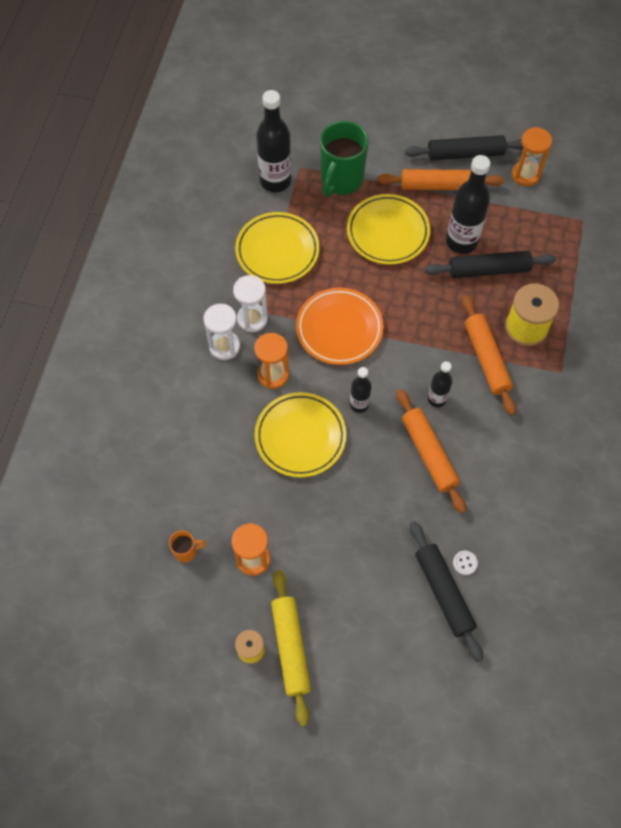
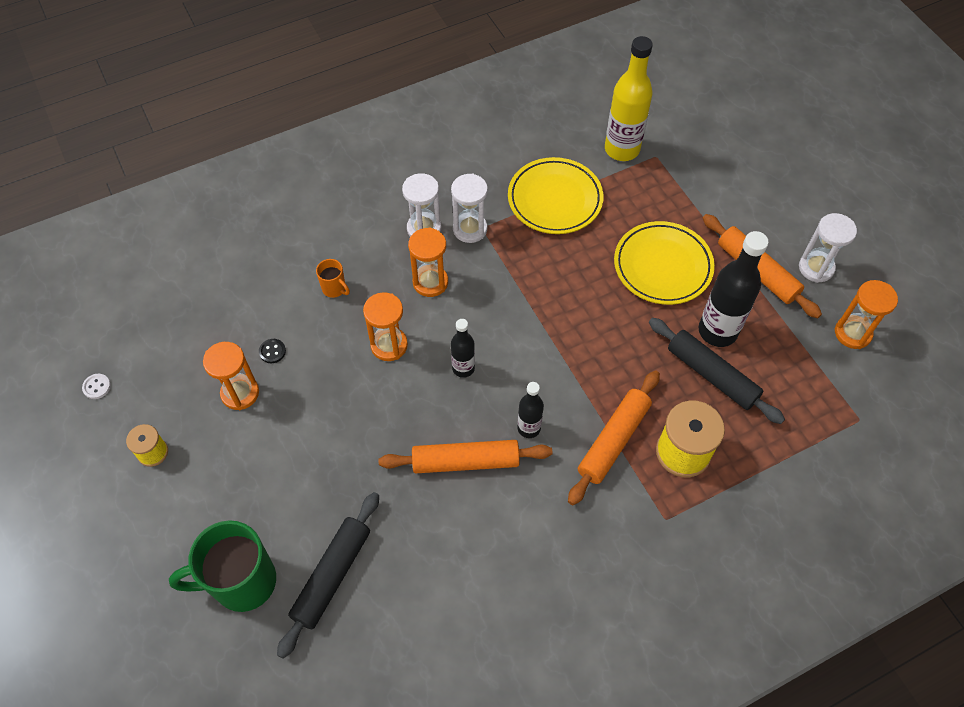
camera: 50 degrees right, 5 degrees down
(186, 551) = (208, 338): orange mug -> orange mug (334, 289)
(237, 515) = (272, 351): none -> black button
(275, 181) = (622, 149): black bottle -> yellow bottle
(290, 648) = (178, 483): yellow rolling pin -> none
(300, 436) = (389, 345): yellow plate -> orange hourglass
(339, 329) = (525, 299): orange plate -> none
(341, 180) = (676, 194): green mug -> green mug (242, 582)
(429, 454) = (465, 461): orange rolling pin -> orange rolling pin turned 60 degrees clockwise
(465, 154) = (816, 268): black rolling pin -> white hourglass
(465, 563) = (378, 574): white button -> white button (97, 387)

